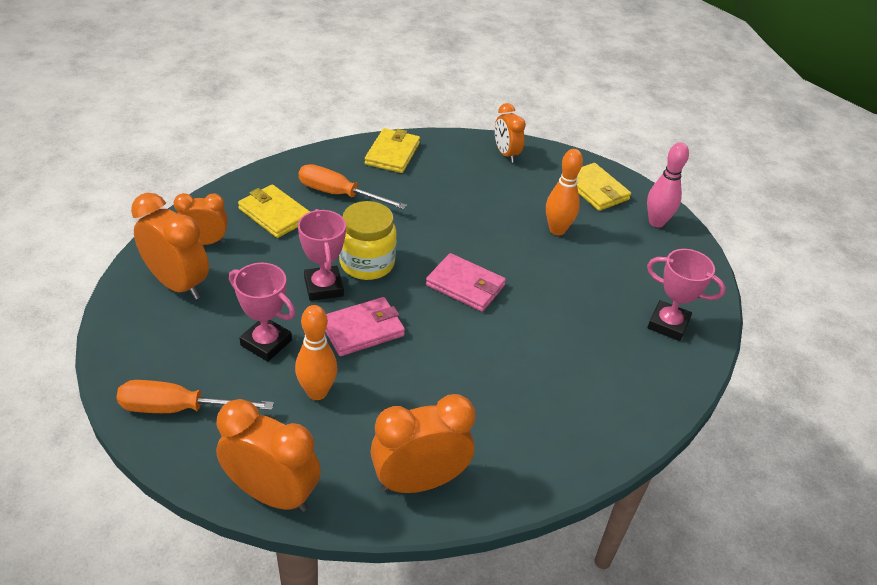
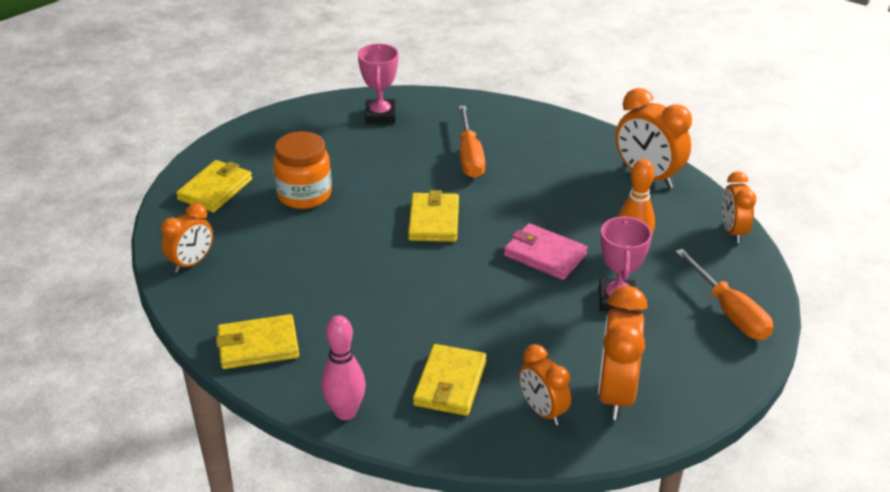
camera: 115 degrees left, 5 degrees down
(272, 494) = (732, 231): orange clock -> orange clock, size x0.63
(323, 287) = (519, 299): pink trophy -> none
(339, 194) = (372, 352): orange screwdriver -> orange screwdriver (470, 156)
(367, 263) = (462, 286): yellow jar -> none
(465, 285) = (434, 221): pink wallet -> yellow wallet
(557, 230) = (304, 195): orange bowling pin -> orange jar
(656, 222) = (242, 146): pink bowling pin -> pink bowling pin (345, 412)

